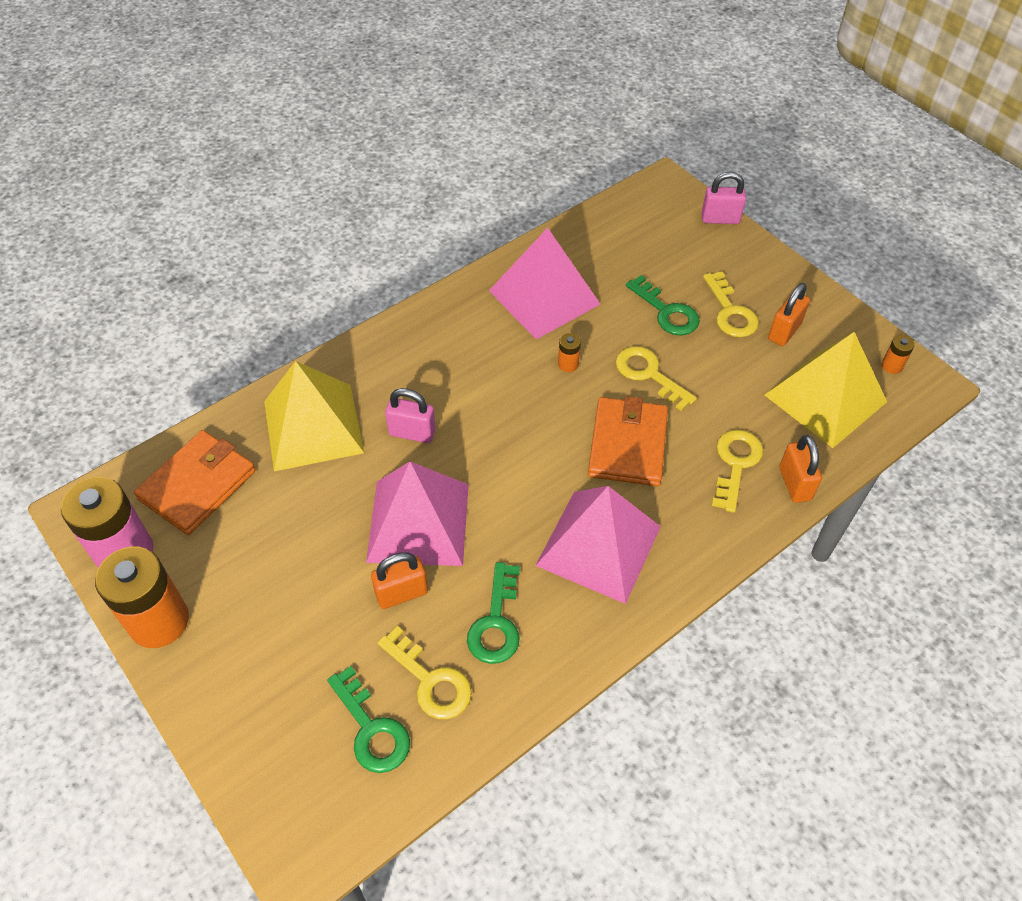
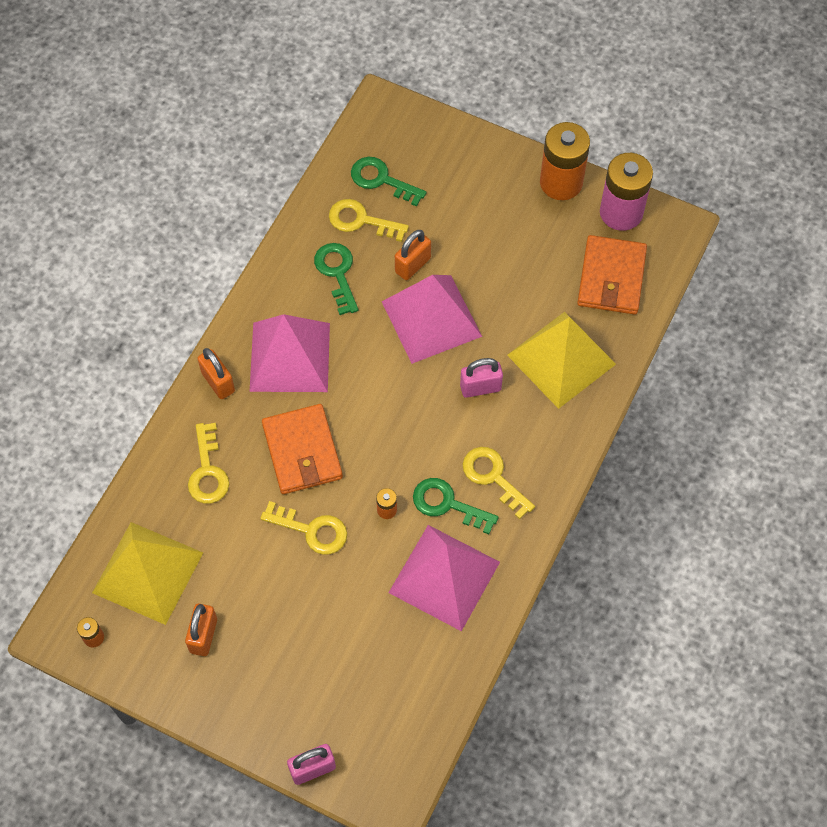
camera: 155 degrees right, 10 degrees up
(666, 312) = (322, 611): green key -> green key (447, 504)
(730, 311) = (262, 638): yellow key -> yellow key (493, 477)
(794, 484) = (154, 473): orange padlock -> orange padlock (218, 382)

